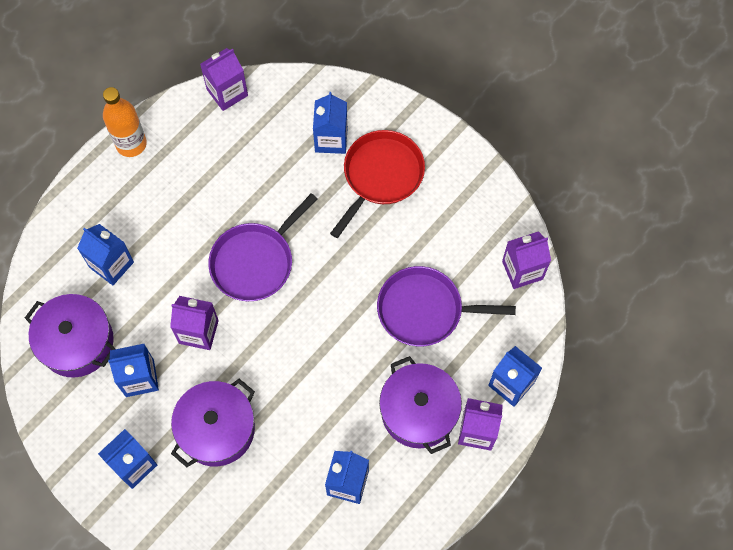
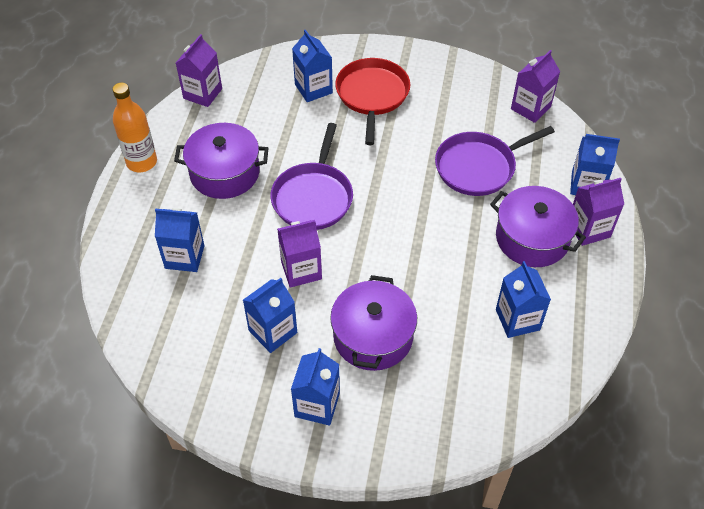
camera: 30 degrees left, 15 degrees down
(77, 342) = (192, 332): purple pot -> purple pot (225, 173)

